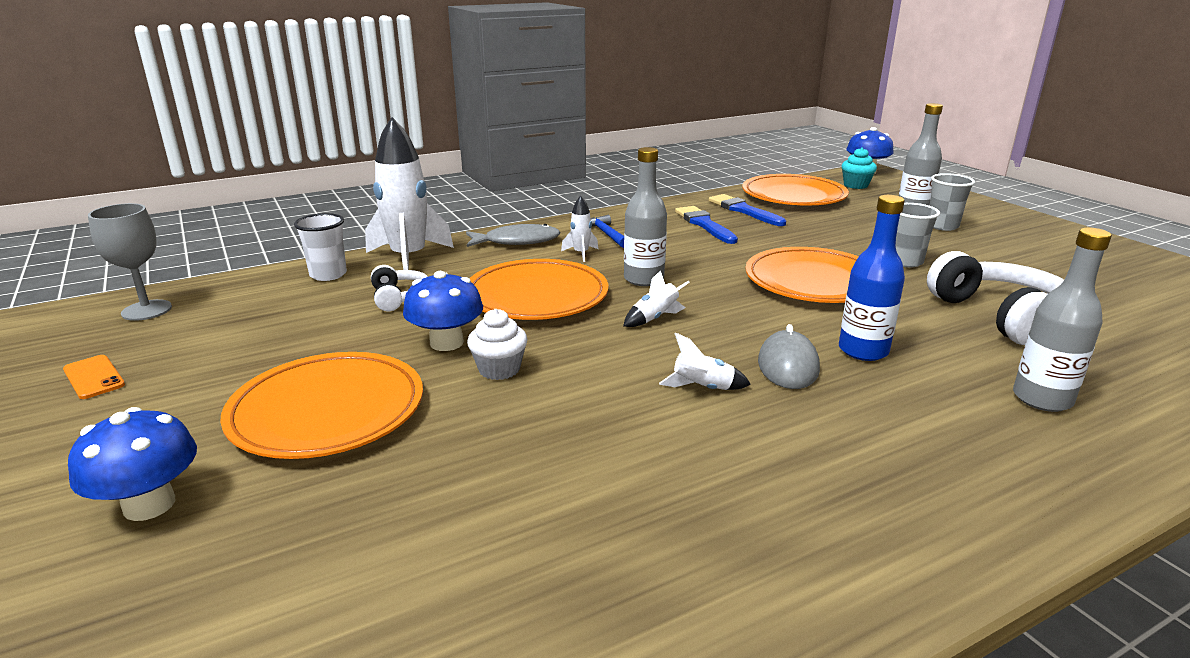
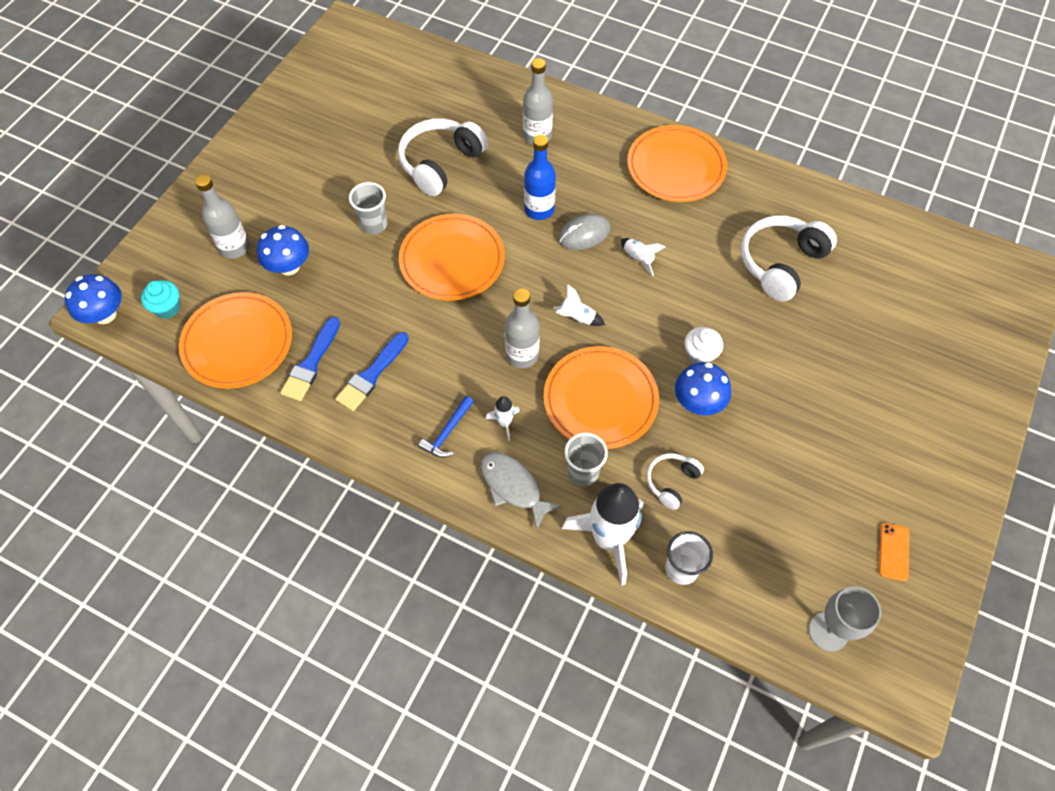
camera: 125 degrees left, 35 degrees up
(149, 505) = (908, 402): blue mushroom -> blue mushroom (289, 266)
(327, 411) = (802, 399): orange plate -> orange plate (676, 167)
(543, 520) = (780, 263): none -> white headphones
(942, 226) = (268, 221): grey cup -> grey cup (583, 472)

